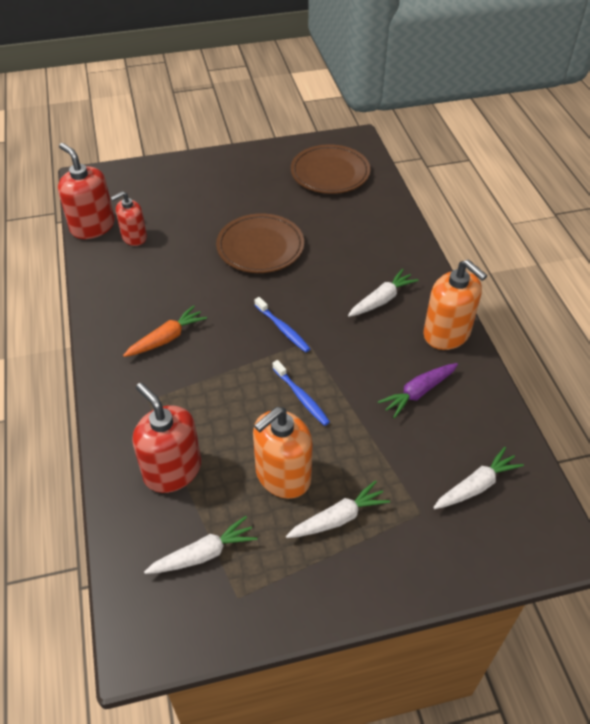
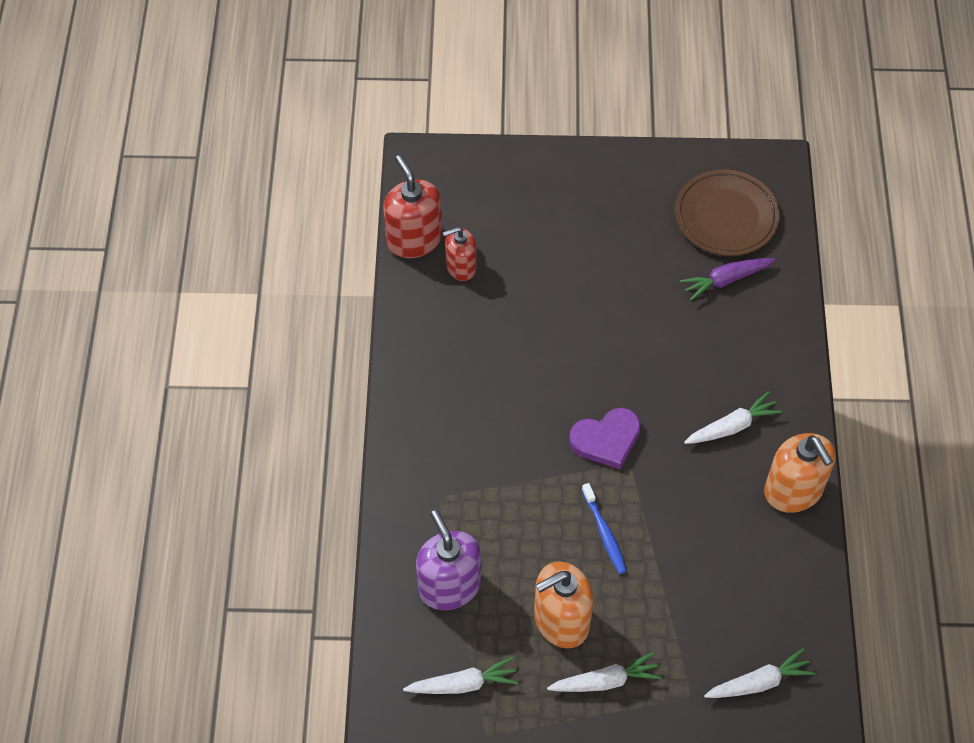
camera: 15 degrees right, 10 degrees up
(166, 338) = (473, 422): orange carrot -> none
(172, 470) = (449, 586): red soap dispenser -> purple soap dispenser
(260, 247) = (608, 316): brown plate -> none
(283, 329) = (606, 440): blue toothbrush -> purple heart
(418, 392) = (735, 558): purple carrot -> purple carrot (726, 280)

